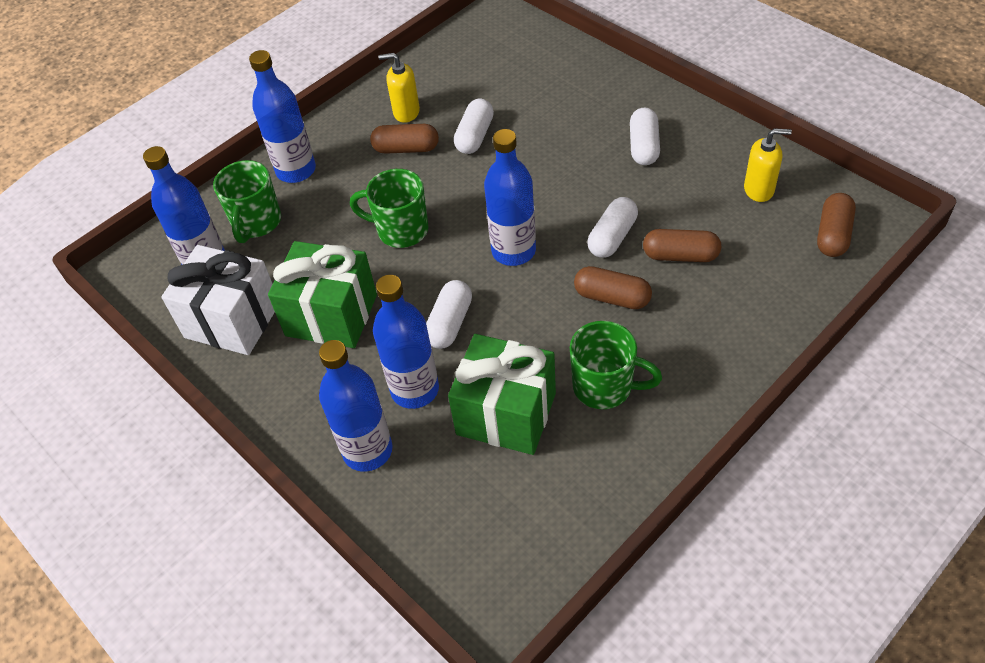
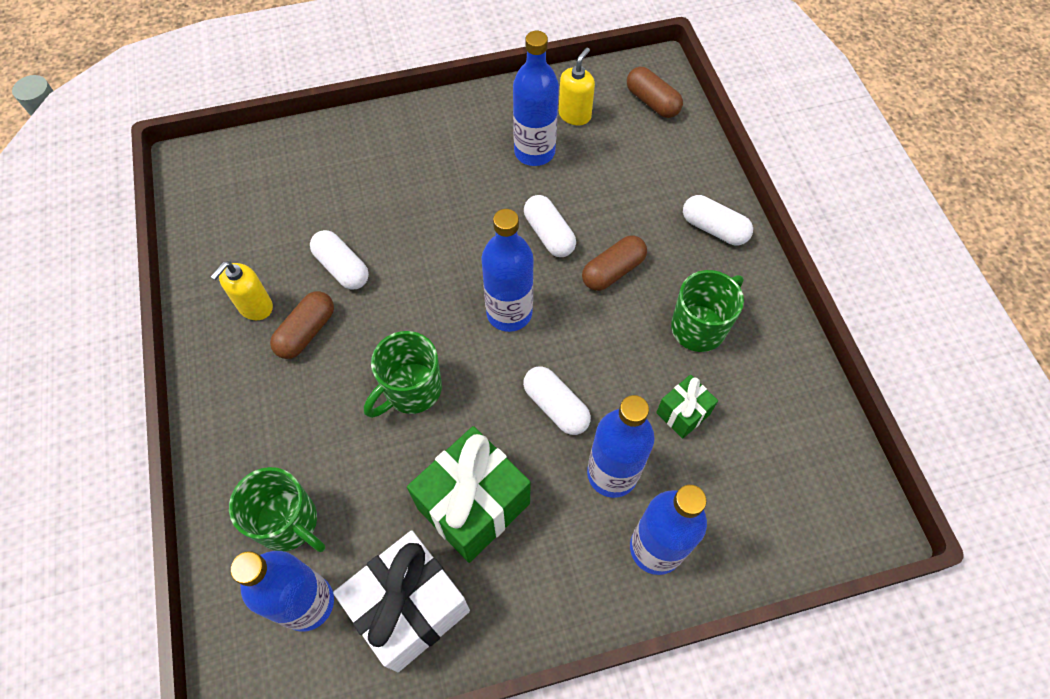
camera: 65 degrees left, 10 degrees up
(296, 170) = (245, 448): blue bottle -> blue bottle (534, 152)
(506, 413) = (683, 413): green gift -> green gift, size x0.50
(643, 146) = (466, 156): white capsule -> white capsule (714, 229)
(680, 255) = (603, 202): brown capsule -> none

